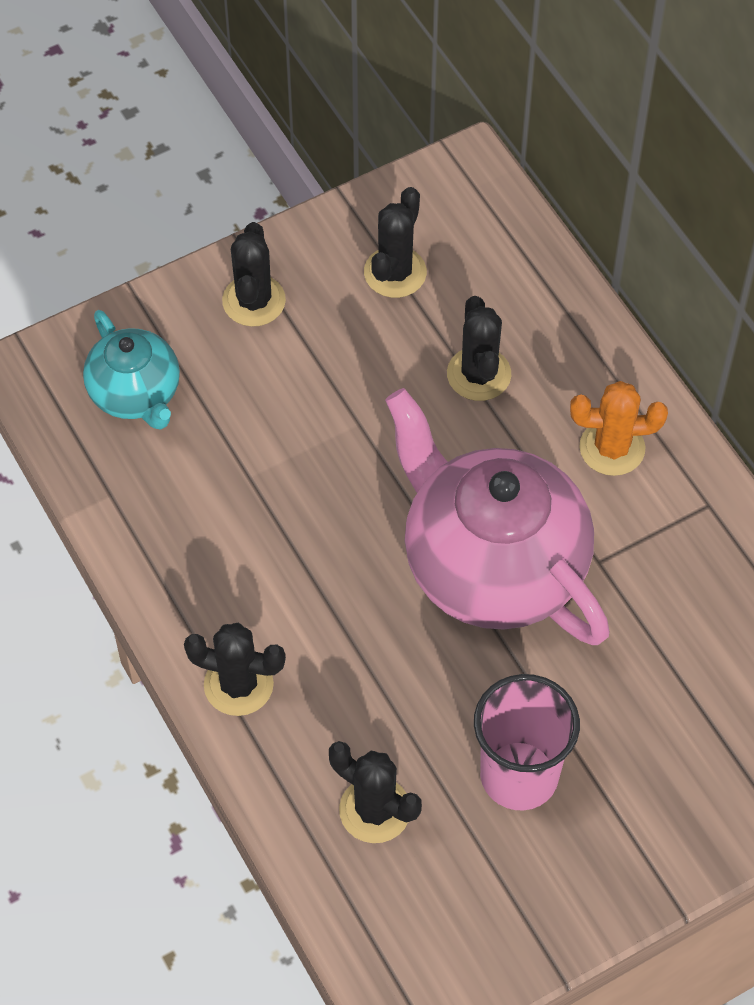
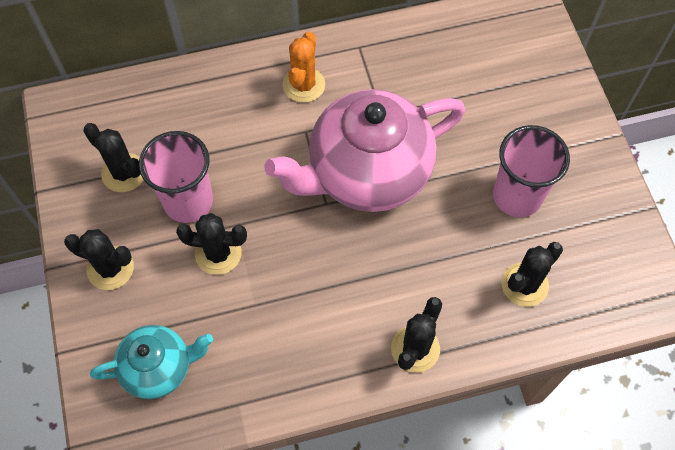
camera: 75 degrees left, 5 degrees up
(376, 358) = (188, 201): none -> pink cup
(479, 374) = (223, 143): black cactus -> black cactus (218, 253)

